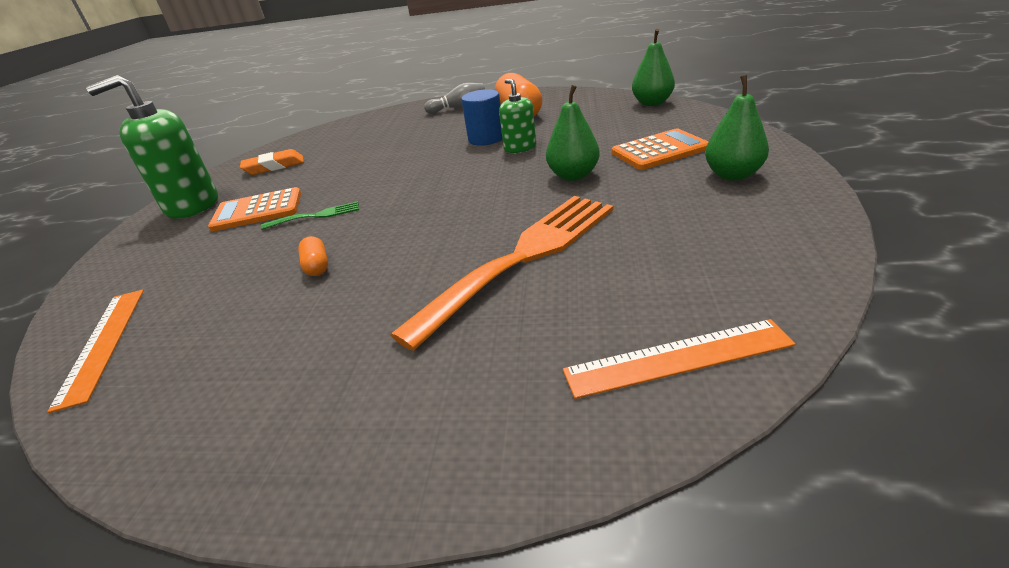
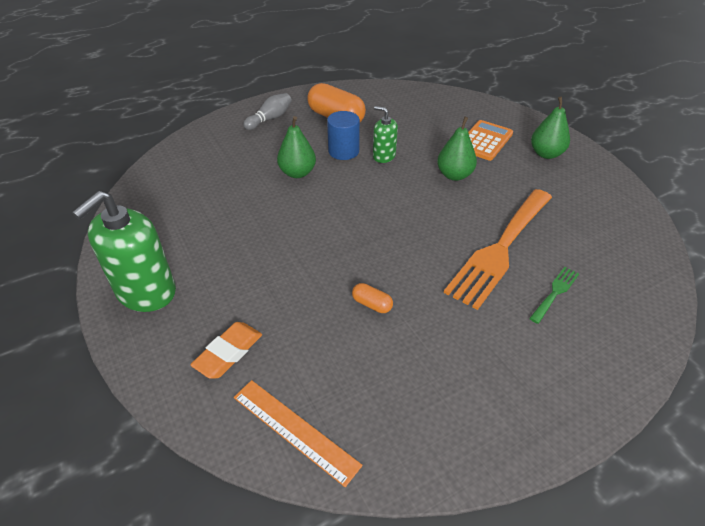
camera: 40 degrees left, 10 degrees up
(257, 210) = (233, 275): orange calculator -> none
(274, 166) = (168, 225): orange eraser -> orange eraser (228, 353)
(316, 216) = (301, 263): green fork -> green fork (555, 292)
(523, 257) = (500, 249): orange fork -> orange fork turned 150 degrees counterclockwise
(652, 103) = (430, 94): green pear -> green pear (297, 173)
(677, 358) = (637, 282): orange ruler -> none

